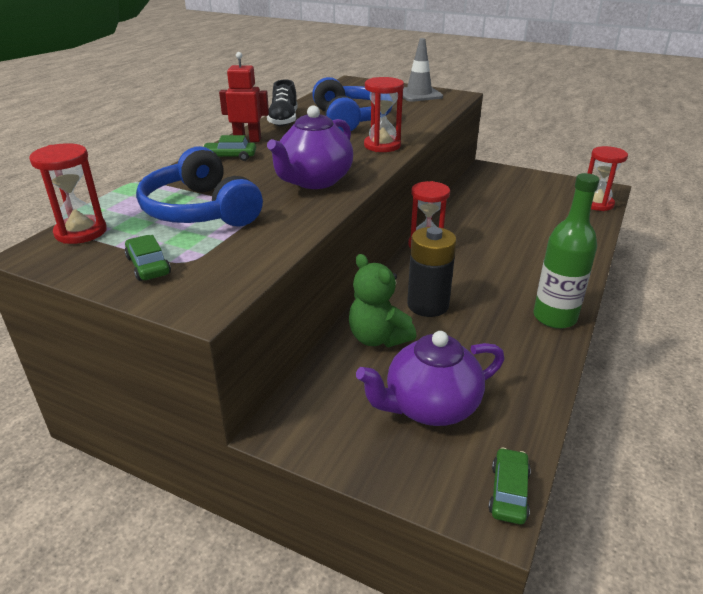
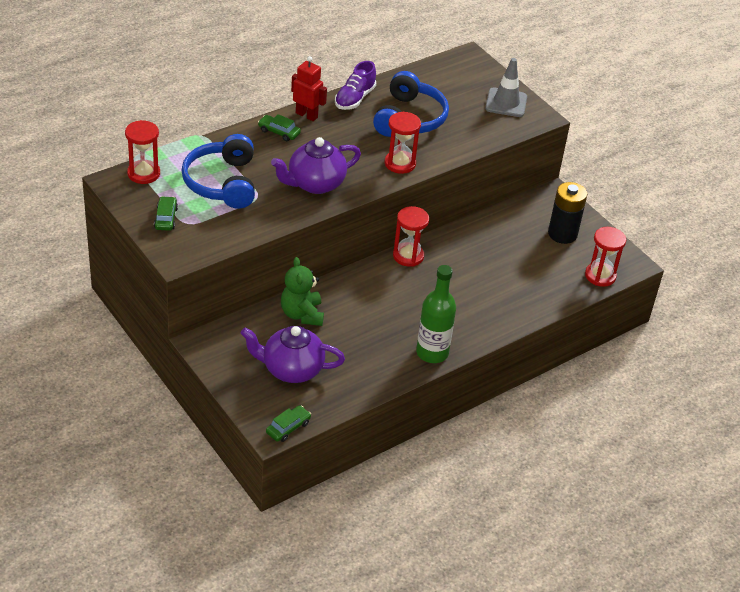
camera: 25 degrees right, 10 degrees up
(283, 120) = (354, 98): black shoe -> purple shoe
(428, 305) = (357, 306): black battery -> black battery (562, 234)

